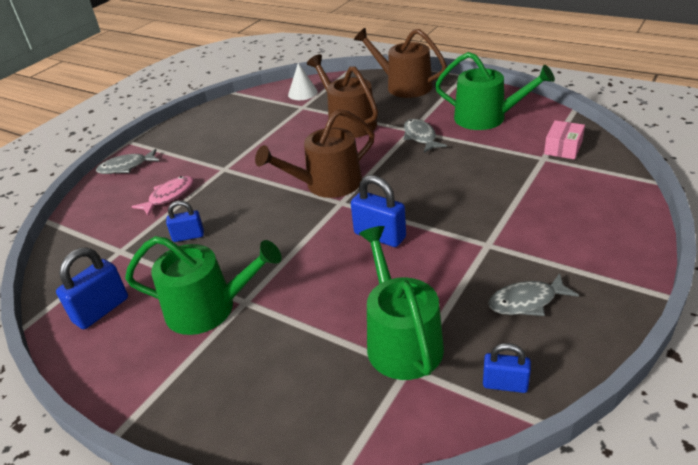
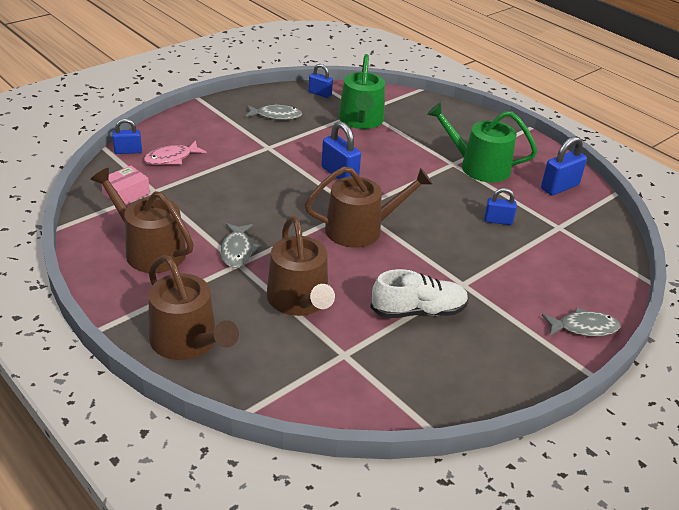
camera: 170 degrees left, 0 degrees up
(169, 196) = (522, 268): pink fish -> pink fish (171, 158)
(258, 141) = (418, 311): none -> white shoe
(302, 93) = (333, 386): white cone -> none
(486, 118) = (150, 250): green watering can -> brown watering can
(625, 185) = (128, 151): none -> blue padlock

